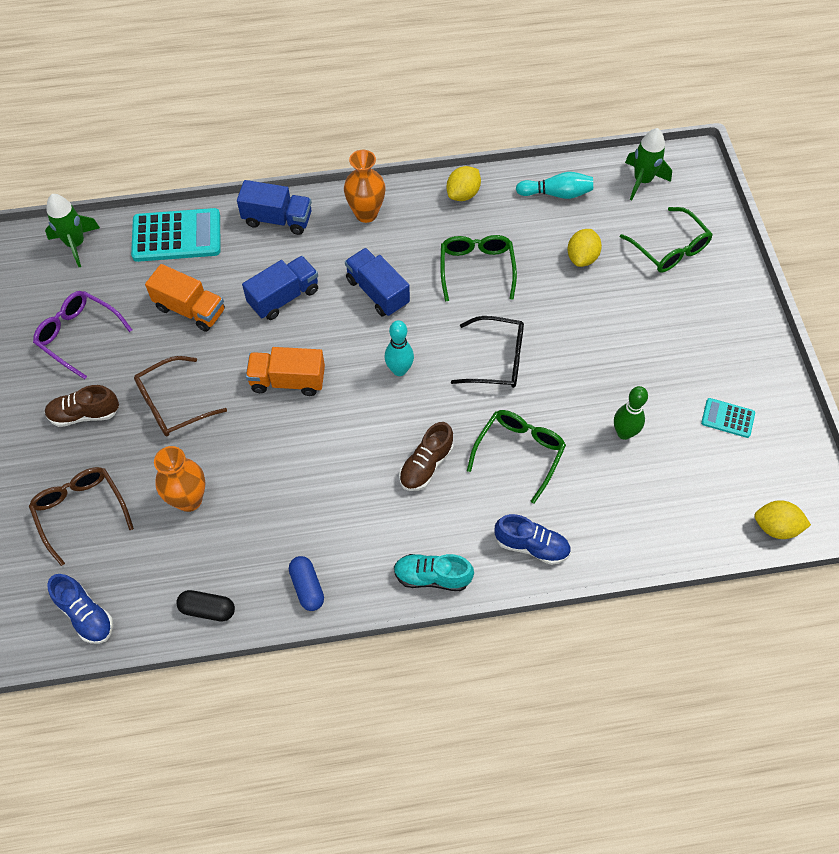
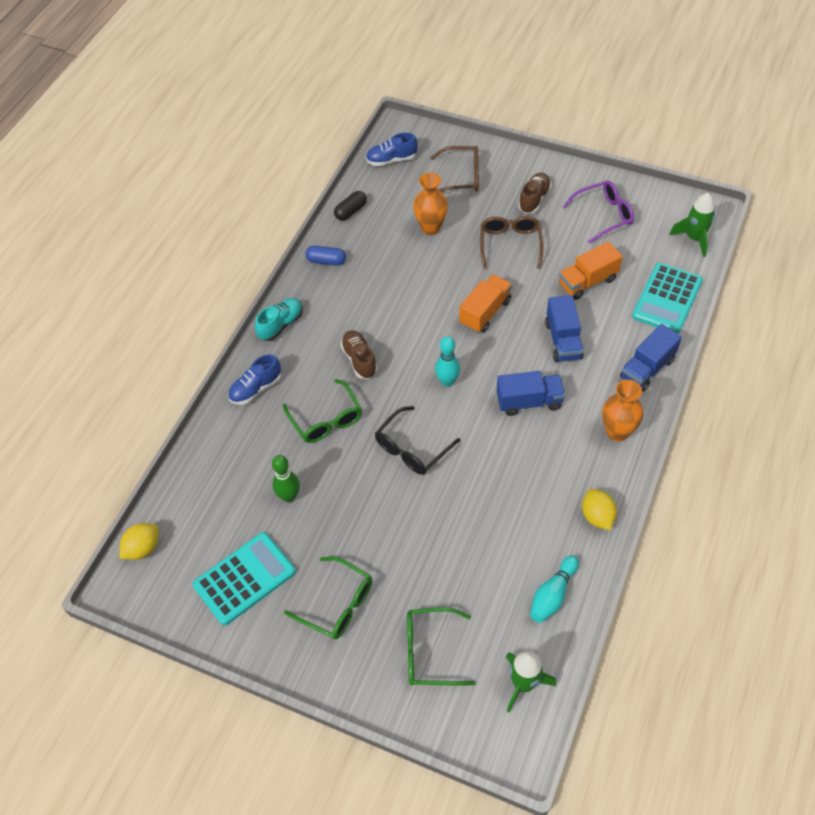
camera: 125 degrees right, 5 degrees down
(476, 269) = (507, 482): green glasses -> green glasses (337, 604)
(582, 257) = (468, 570): yellow lemon -> none
(727, 418) = (244, 578): turquoise calculator -> turquoise calculator, size x1.96

